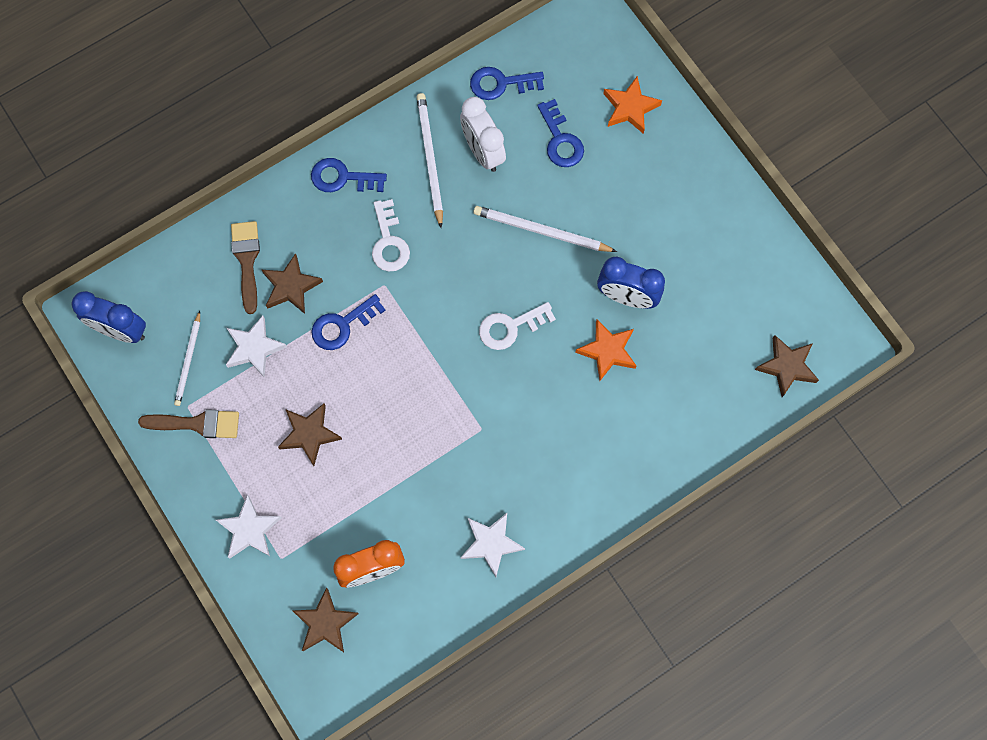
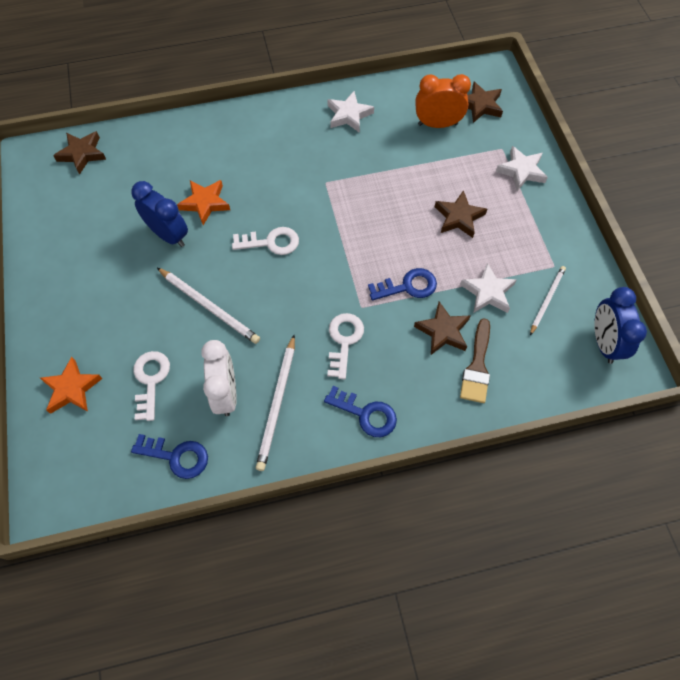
camera: 160 degrees left, 10 degrees down
(121, 330) = (603, 342): blue clock -> blue clock turned 135 degrees counterclockwise
(197, 424) = (548, 251): brown brush -> none
(560, 140) = (150, 380): blue key -> white key

